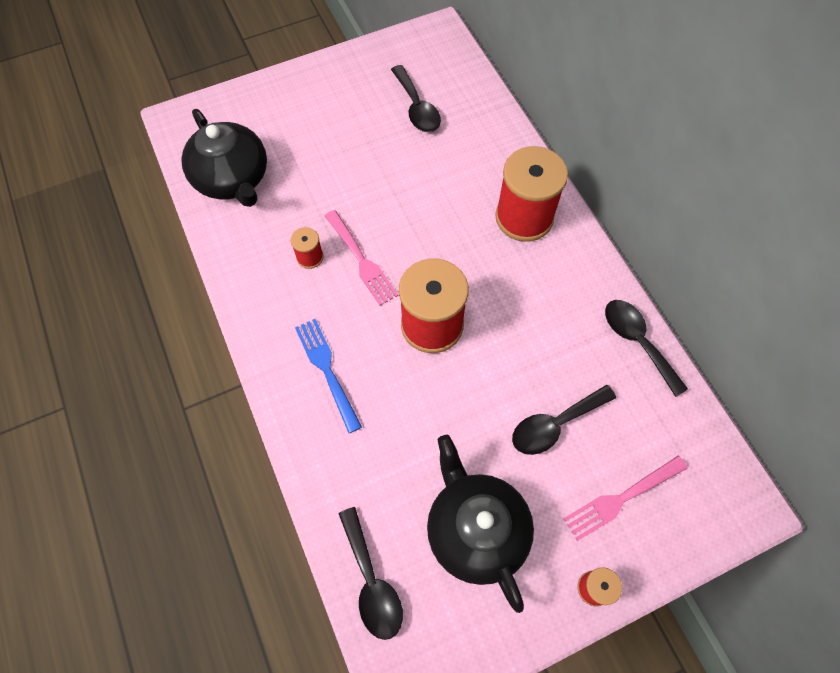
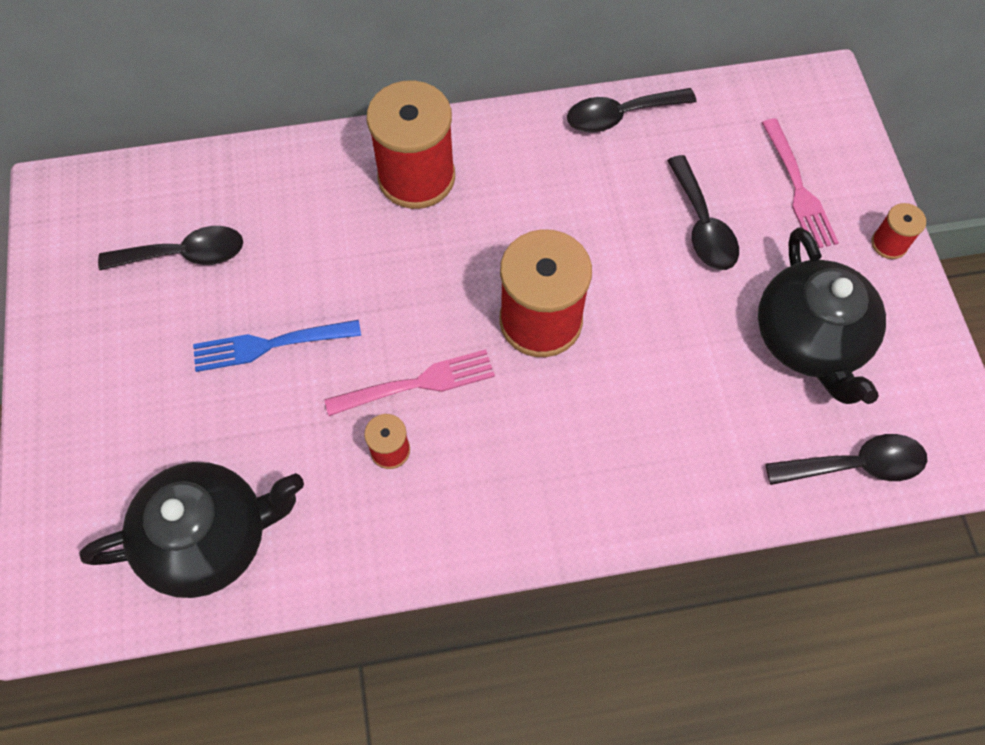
camera: 75 degrees left, 0 degrees up
(327, 371) = (573, 461): blue fork -> blue fork (271, 344)
(475, 529) = (810, 339): black teapot -> black teapot turned 90 degrees counterclockwise

